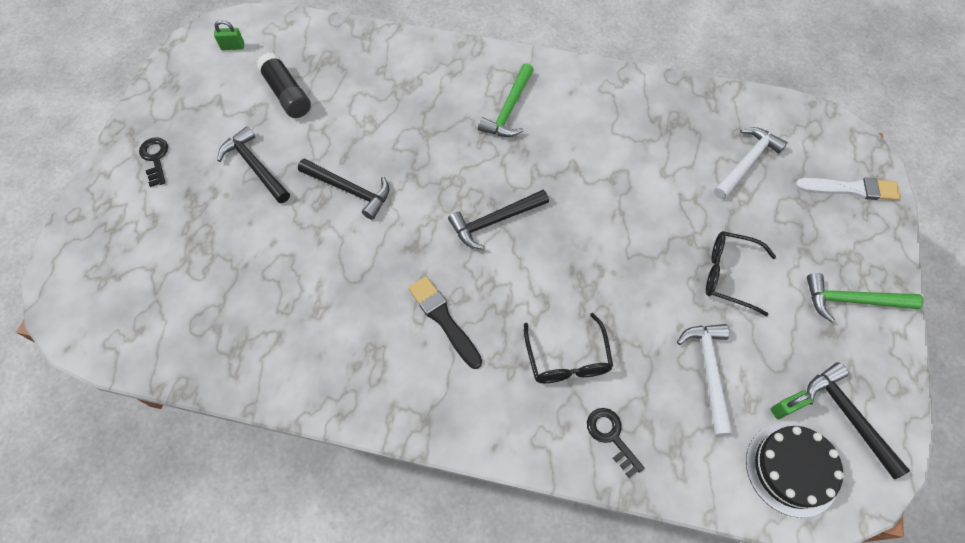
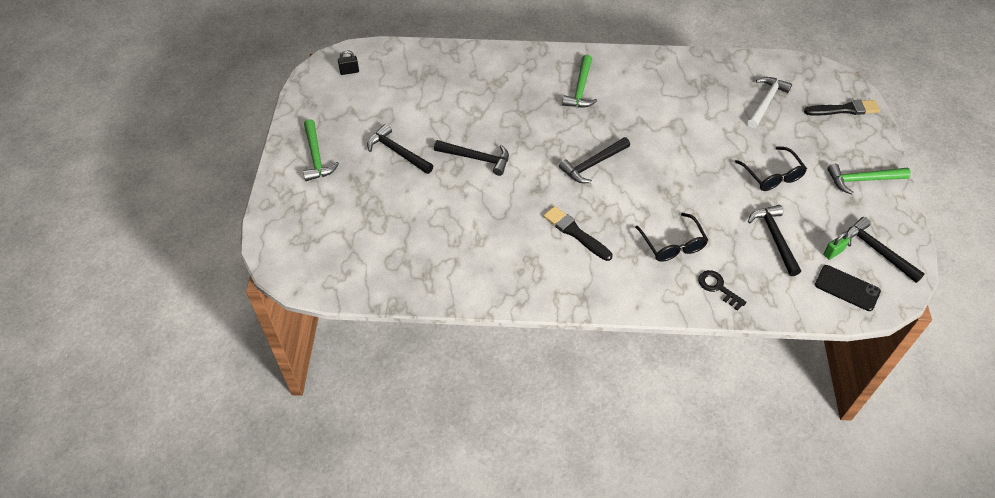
camera: 10 degrees left, 10 degrees down
(155, 158) = (316, 157): black key -> green hammer
(233, 46) = (349, 71): green padlock -> black padlock
(287, 94) = (405, 99): black glue stick -> none
(709, 371) = (775, 238): white hammer -> black hammer
(728, 275) = (772, 176): black glasses -> black glasses turned 120 degrees counterclockwise
(792, 469) = (847, 288): black cake -> black phone
(851, 189) = (844, 109): white brush -> black brush

